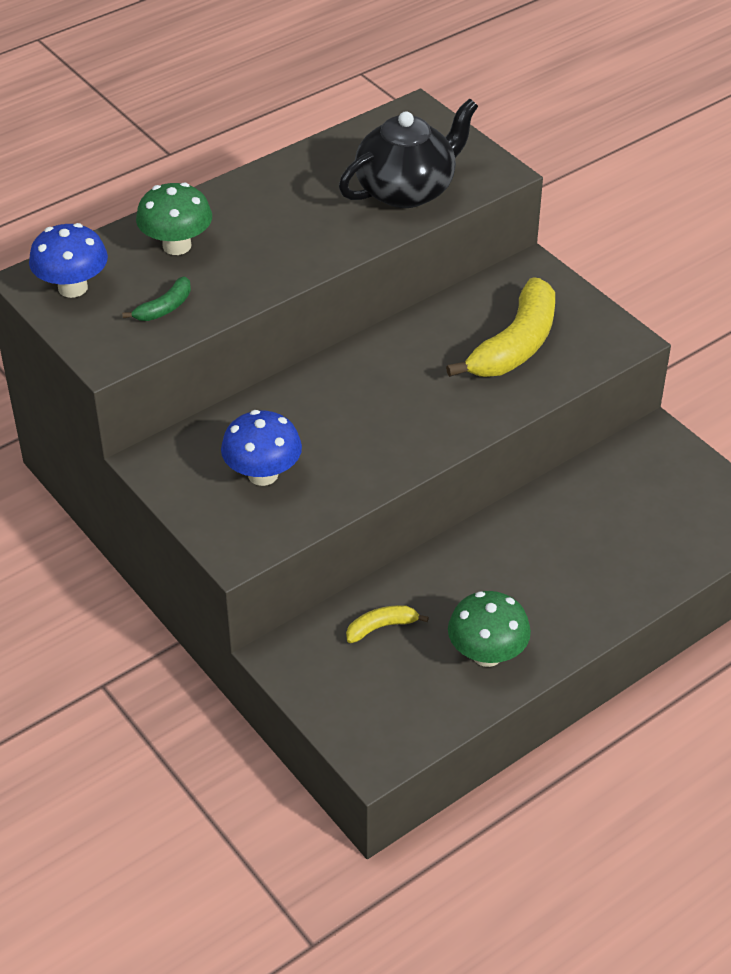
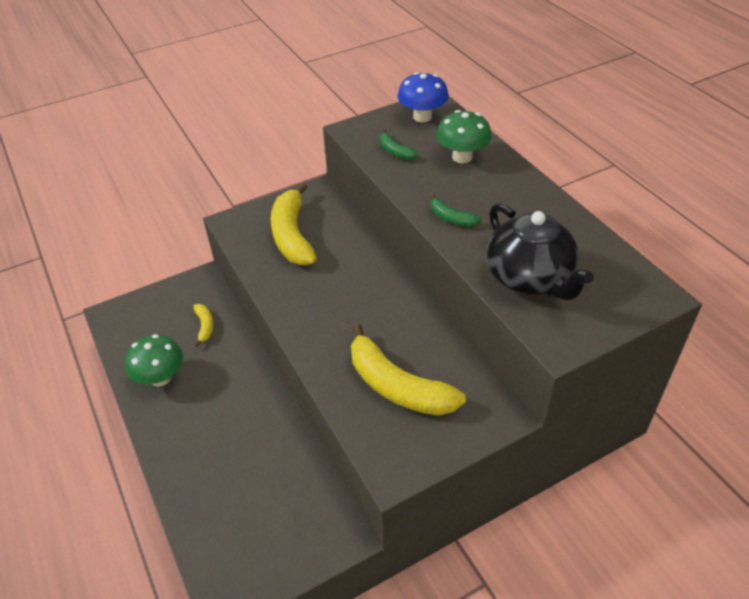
camera: 100 degrees right, 0 degrees up
(263, 474) = (292, 235): blue mushroom -> yellow banana
(310, 250) = (451, 218): none -> green banana

